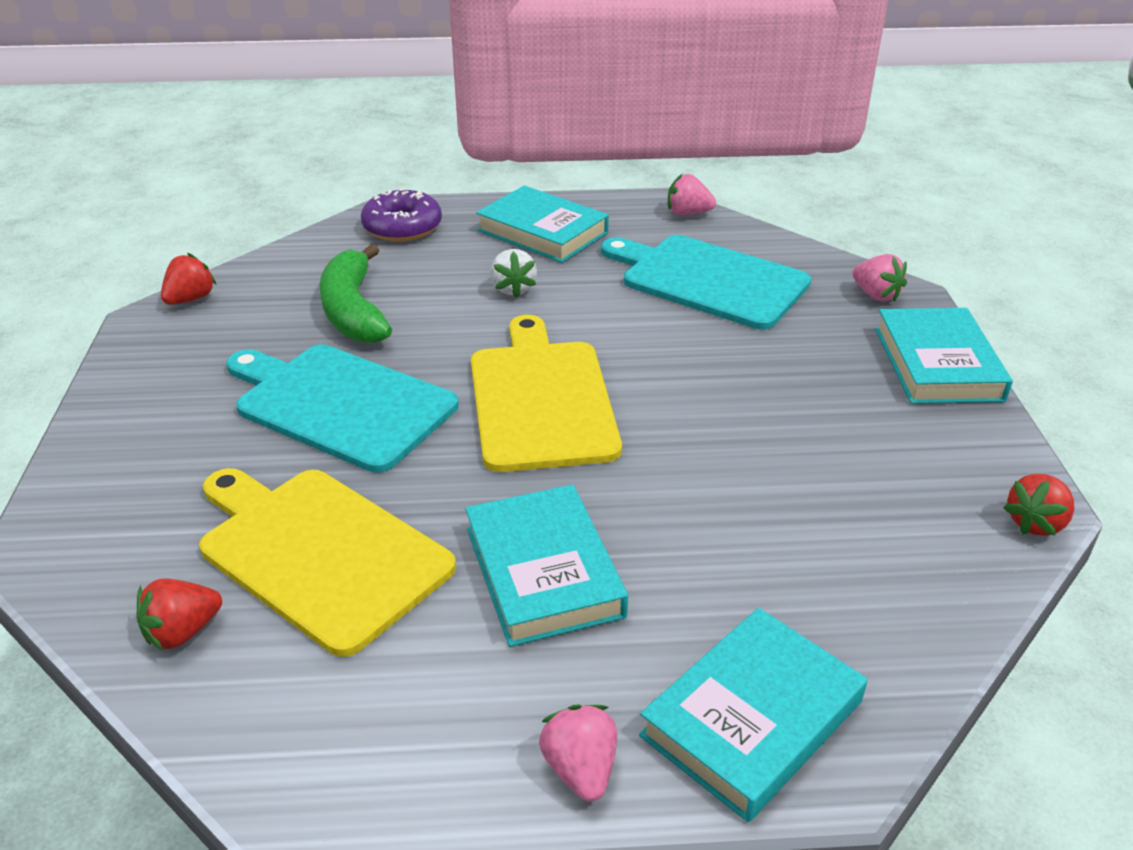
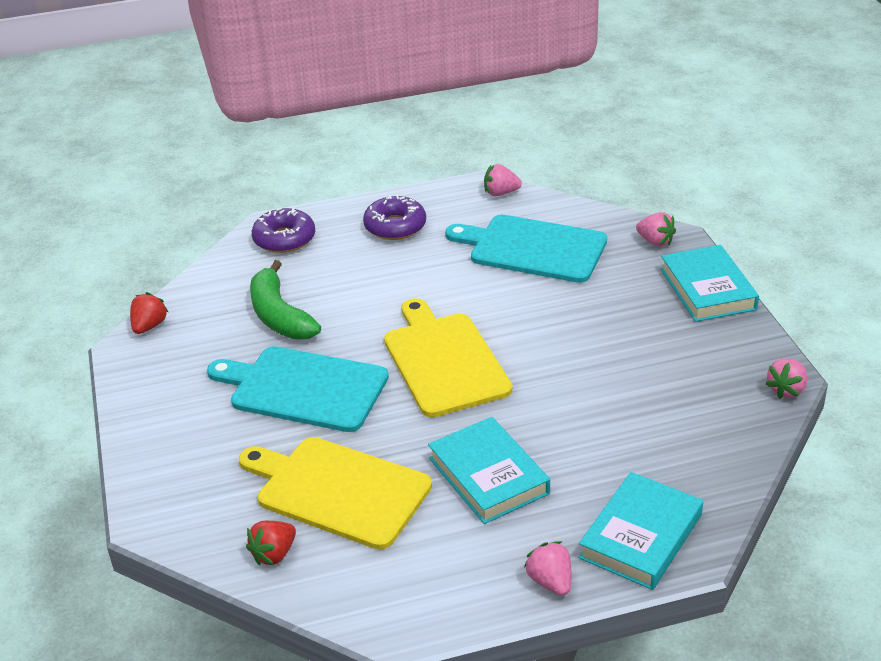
camera: 10 degrees left, 0 degrees up
(513, 289) = (391, 278): white strawberry -> none
(542, 232) = (395, 226): turquoise book -> purple donut
(1035, 523) = (786, 390): red strawberry -> pink strawberry

